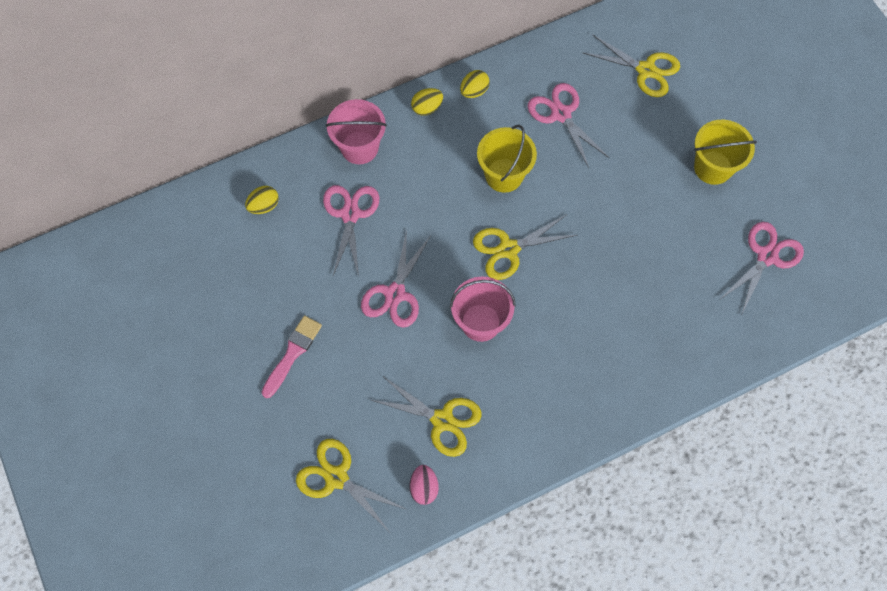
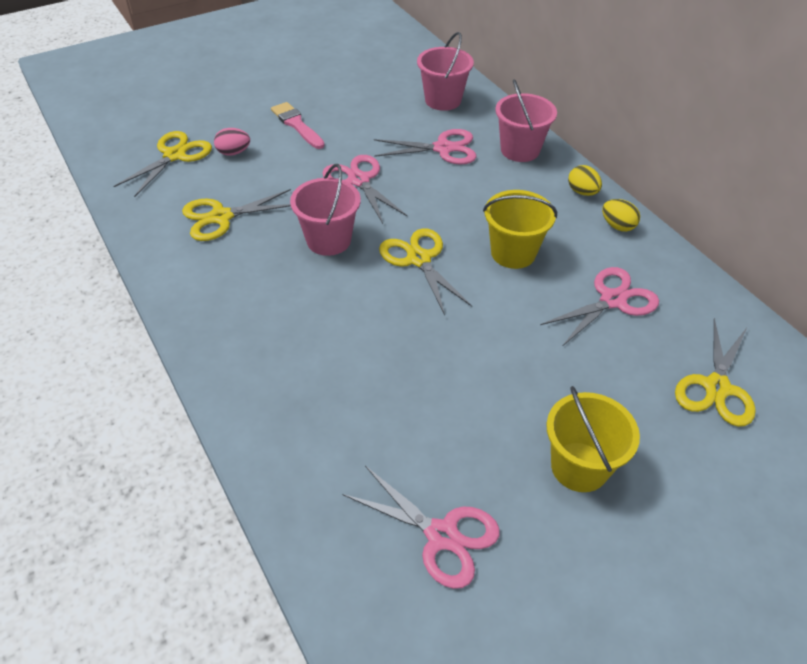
camera: 85 degrees right, 20 degrees down
(264, 206) = (443, 100): yellow egg -> pink bucket
(292, 353) = (297, 125): pink brush -> pink brush turned 150 degrees counterclockwise
(395, 294) = (359, 180): pink scissors -> pink scissors turned 45 degrees clockwise
(424, 487) = (154, 208): pink egg -> pink egg (233, 152)
(442, 420) = (221, 217): yellow scissors -> yellow scissors turned 45 degrees clockwise

